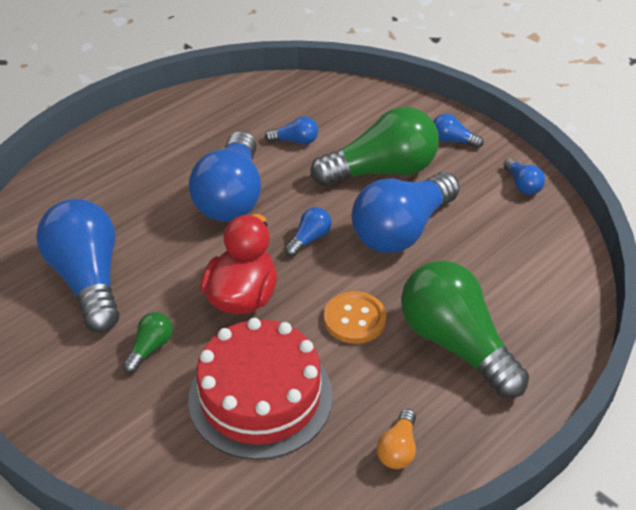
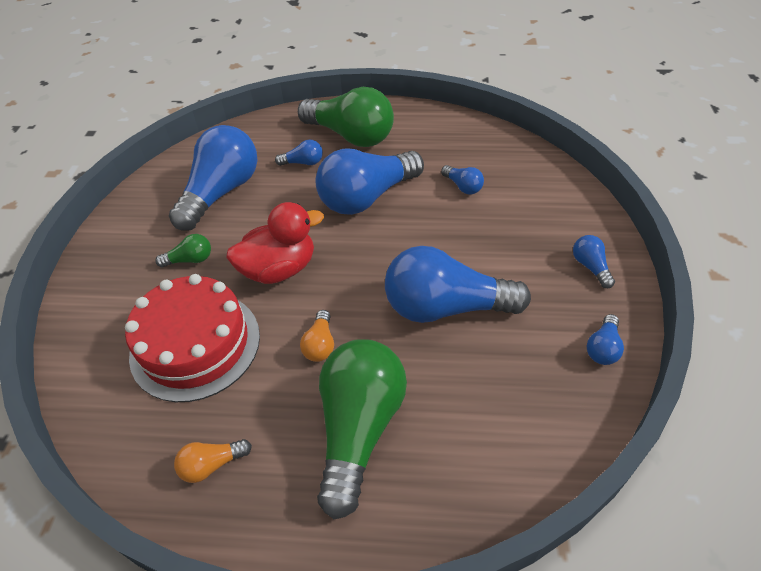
camera: 50 degrees right, 5 degrees up
(309, 239) = (373, 263): blue light bulb -> blue light bulb (303, 163)
(354, 319) = (320, 344): orange button -> orange light bulb
(382, 171) = (495, 251): green light bulb -> green light bulb (351, 136)

